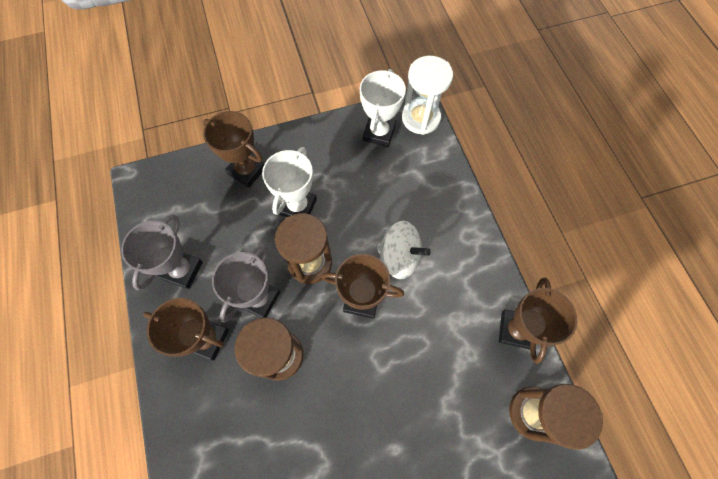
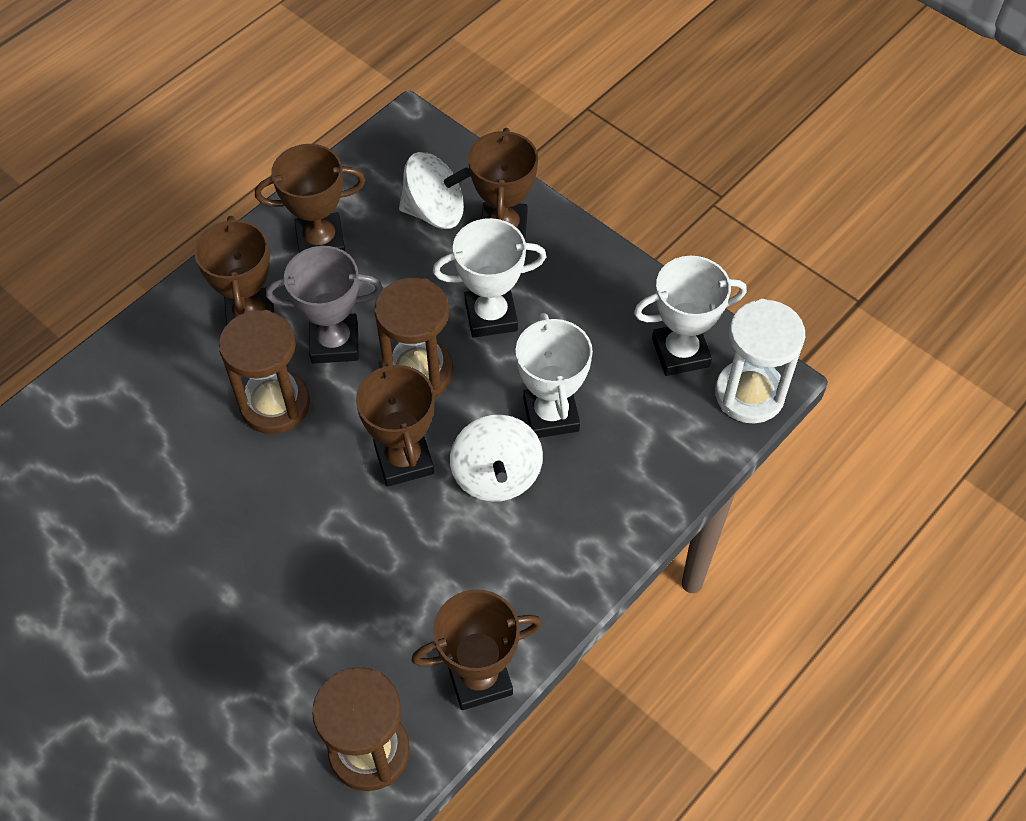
camera: 60 degrees right, 10 degrees down
(182, 270) = (321, 242): grey trophy -> brown trophy
(208, 198) = (435, 211): none -> white spinning top
(378, 211) = (551, 415): none -> white trophy

